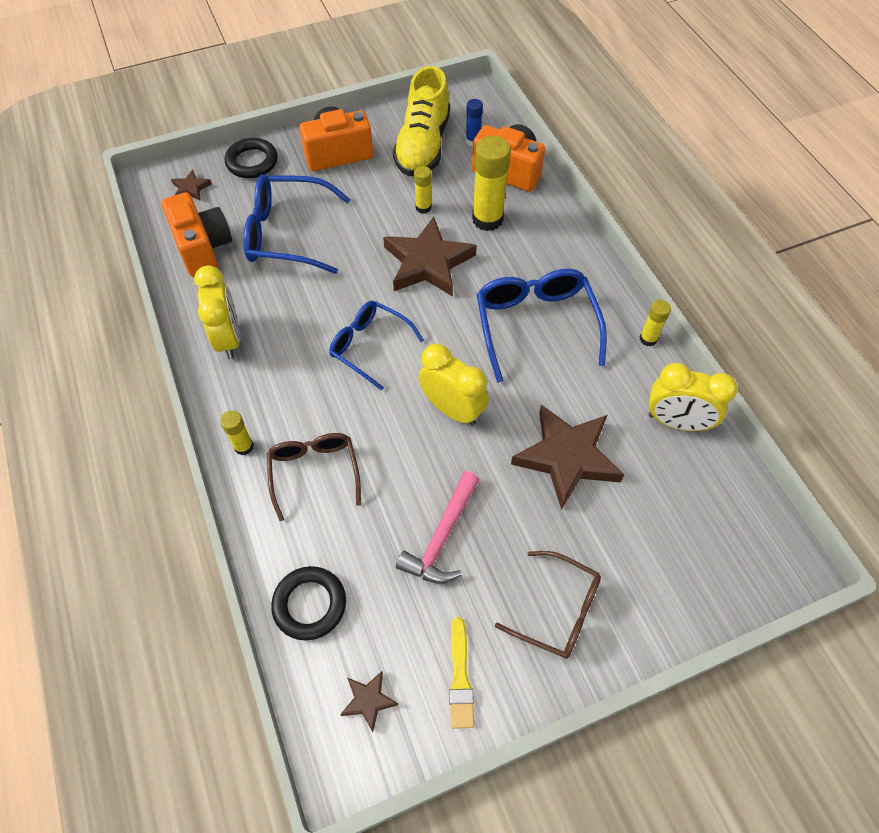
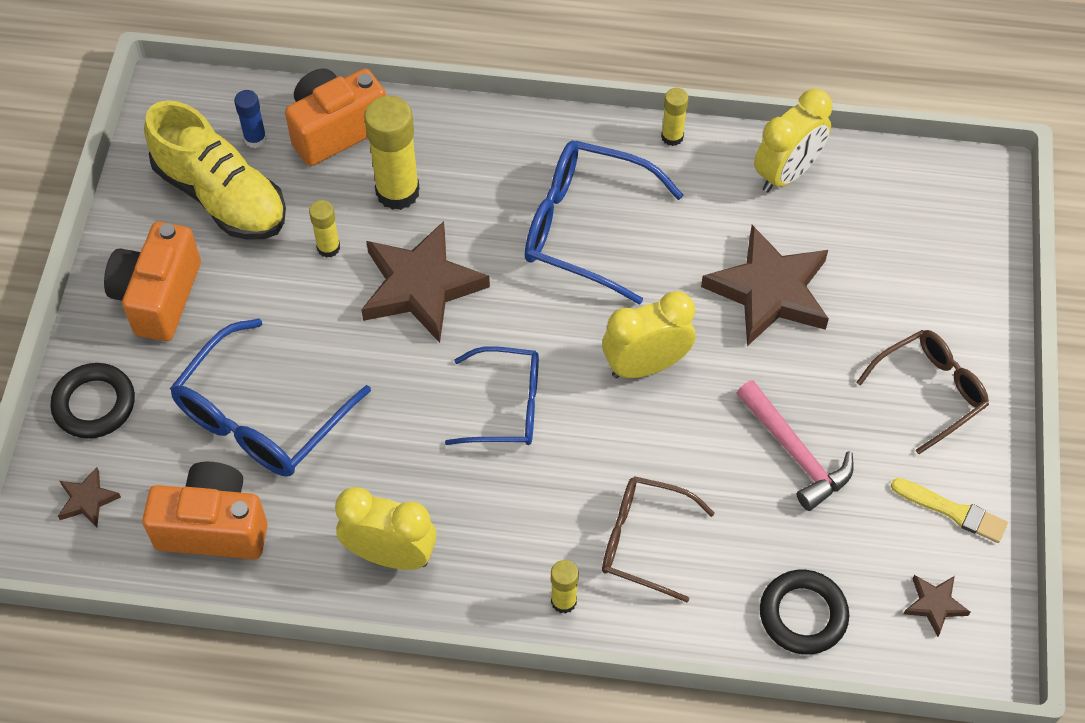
camera: 60 degrees left, 0 degrees up
(370, 346) = (506, 406): blue glasses -> blue glasses turned 150 degrees counterclockwise

